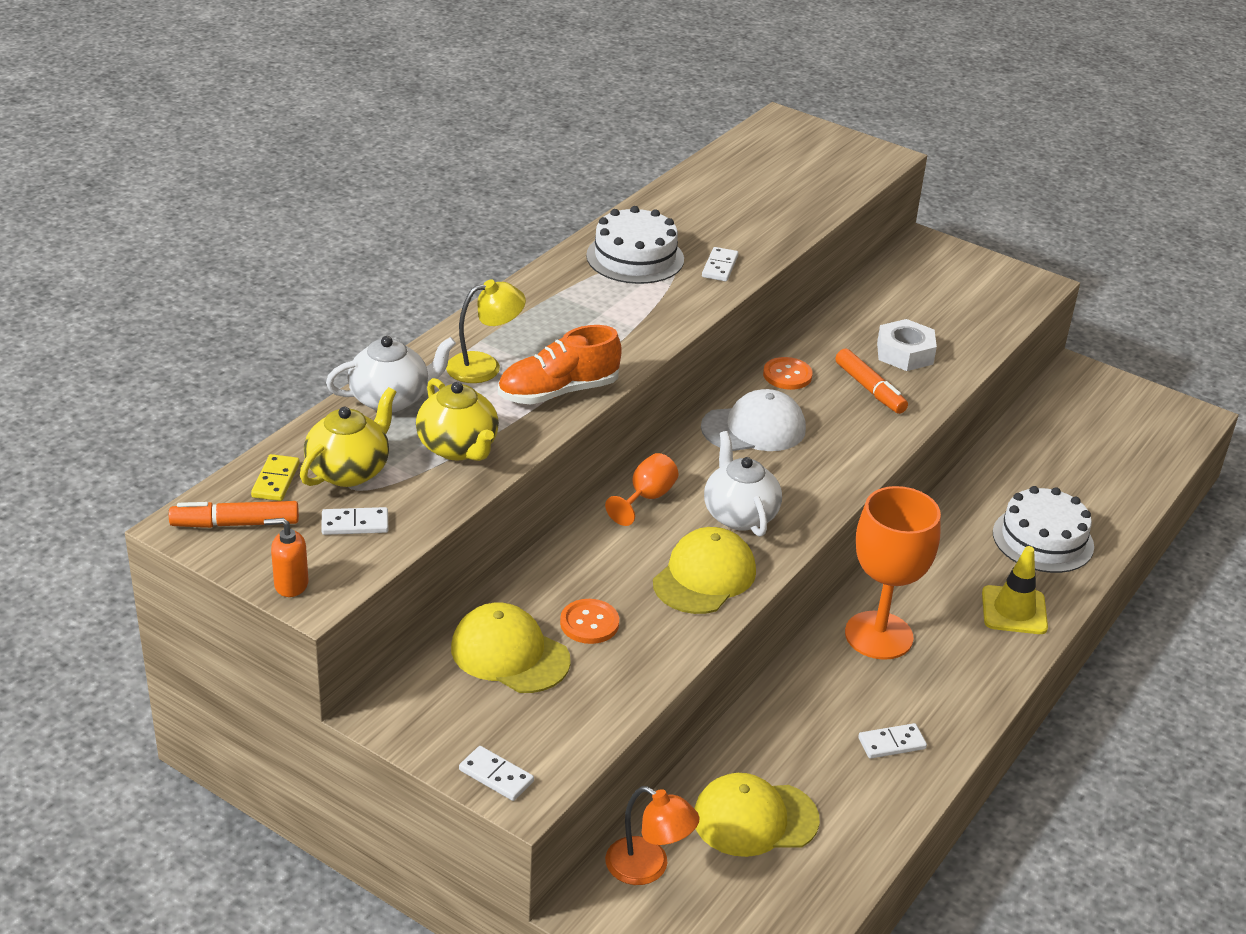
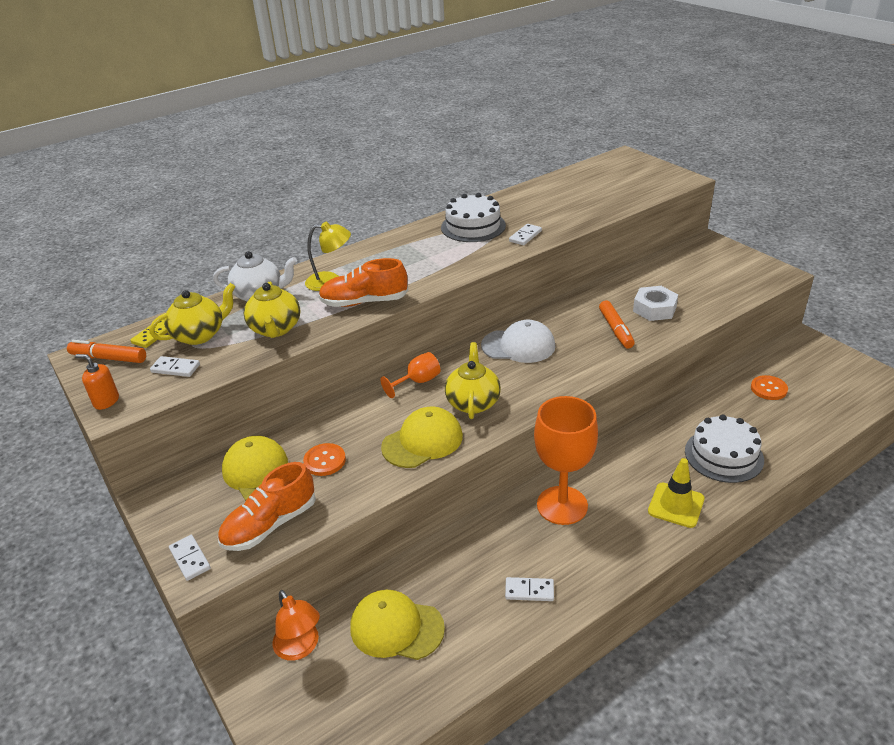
camera: 25 degrees right, 0 degrees up
(573, 715) = (270, 524): none -> orange shoe
(739, 515) = (473, 402): white teapot -> yellow teapot
(787, 375) = (562, 314): orange button -> orange button (768, 389)

